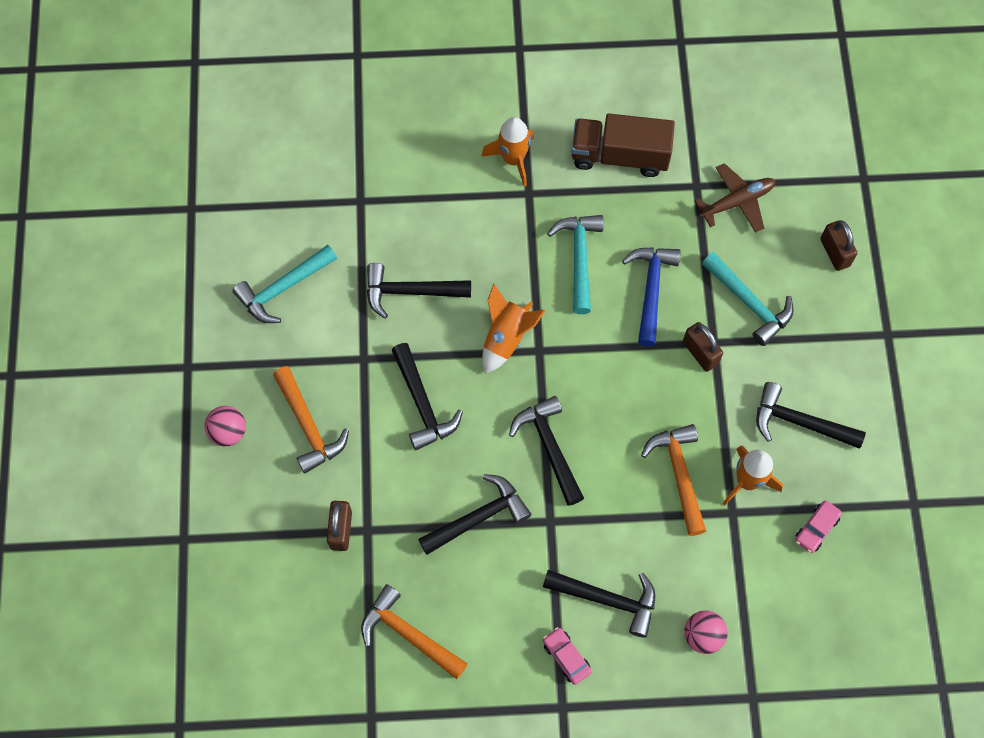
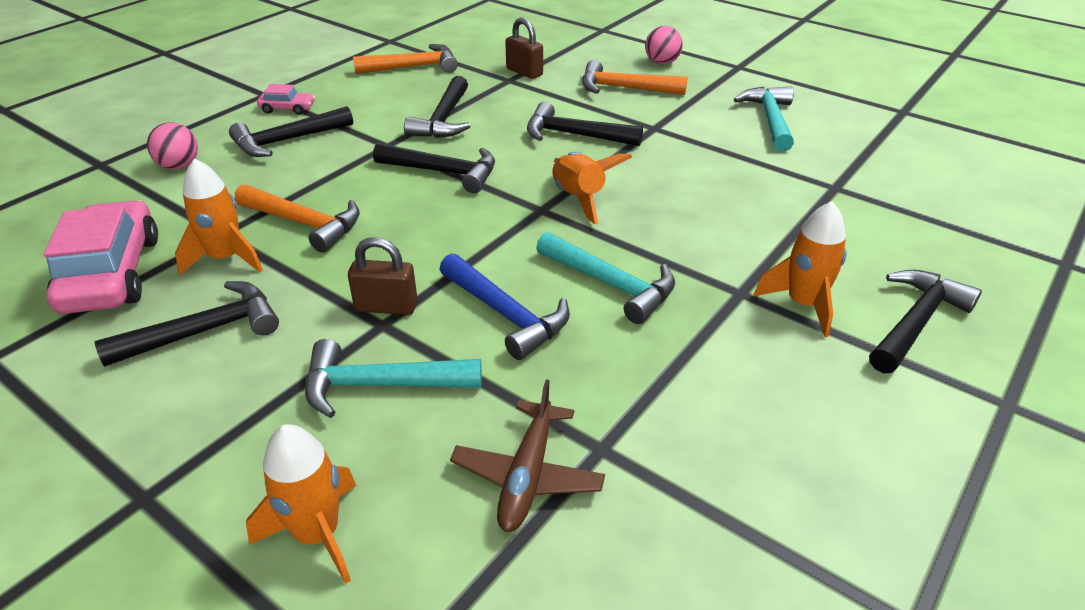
camera: 130 degrees right, 30 degrees down
(410, 292) = (694, 172): black hammer -> black hammer (915, 322)
(619, 156) = (725, 398): brown truck -> none
(816, 528) = (112, 273): pink car -> pink car, size x2.18
(834, 252) = (317, 534): brown padlock -> orange rocket

